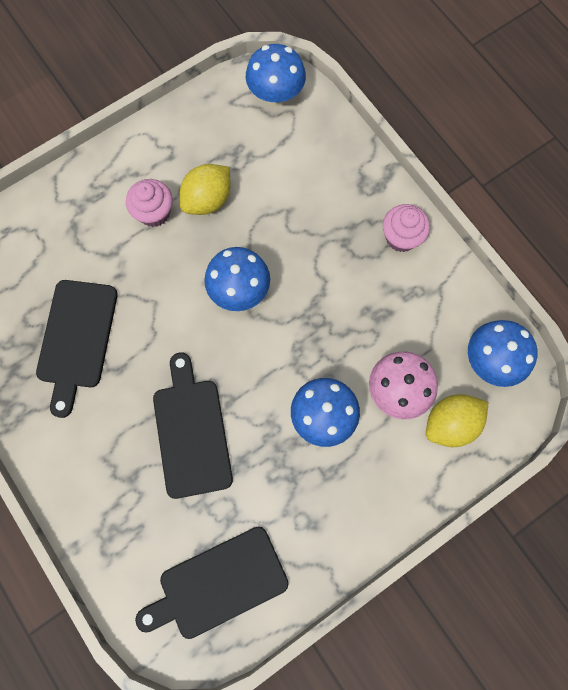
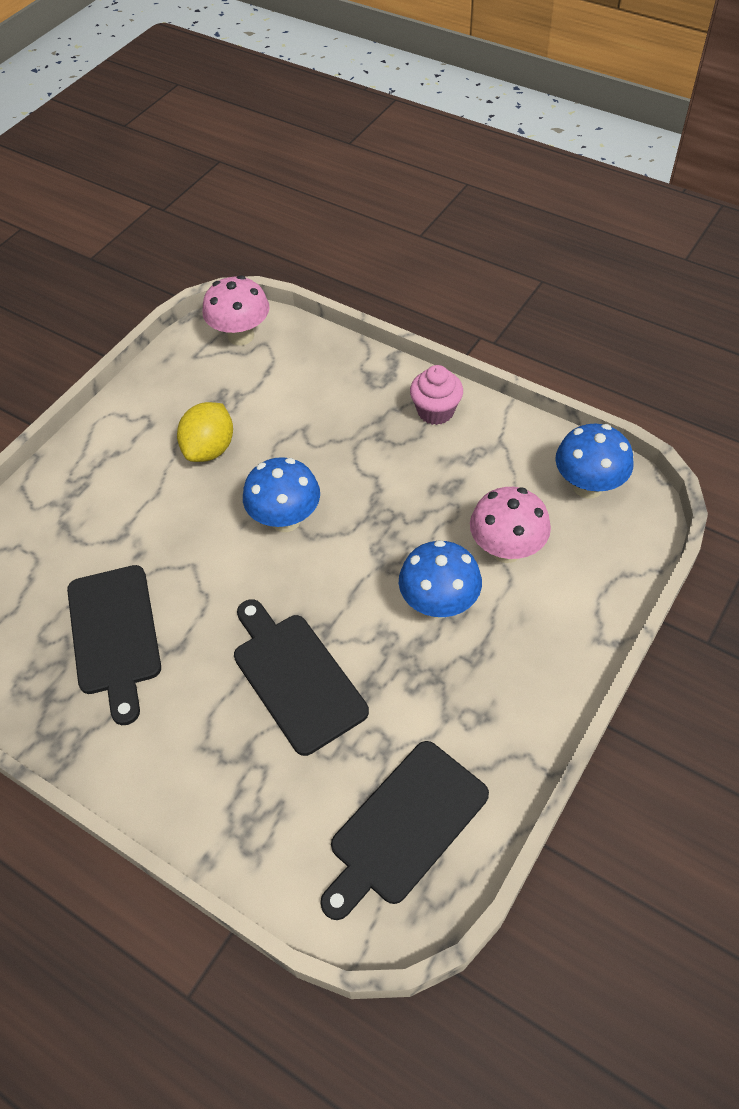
camera: 20 degrees left, 20 degrees down
(154, 212) = (154, 481): pink cupcake -> none
(276, 96) = (241, 336): blue mushroom -> pink mushroom
(450, 423) = (579, 558): yellow lemon -> none

